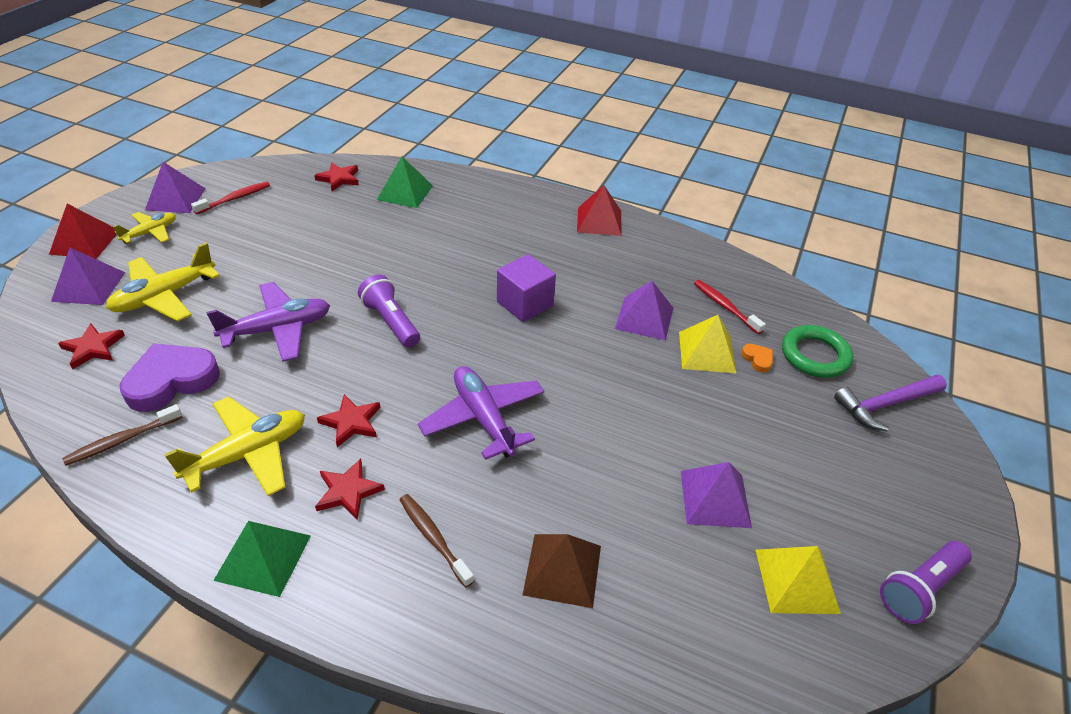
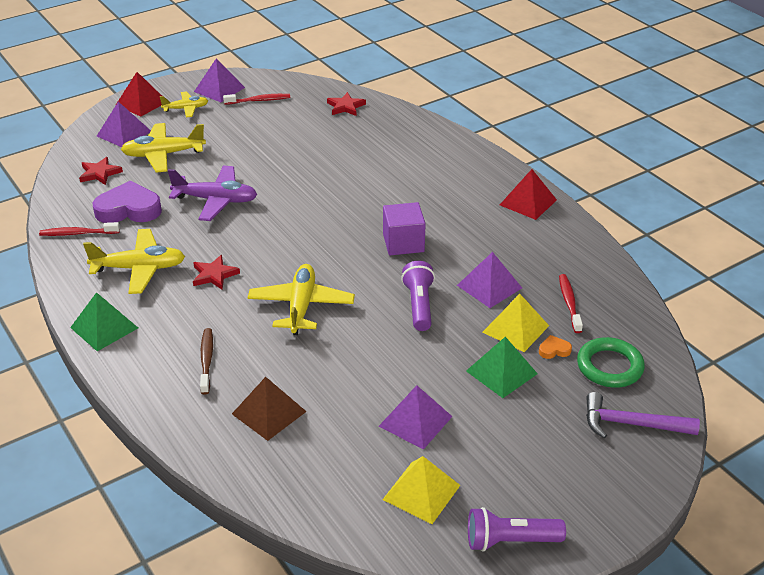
camera: 35 degrees right, 5 degrees down
(122, 440) = (78, 233): brown toothbrush -> red toothbrush
(348, 491) = (179, 313): red star -> none
(391, 322) = (294, 222): purple flashlight -> purple flashlight (419, 305)
(405, 192) = (387, 132): green pyramid -> green pyramid (501, 372)
(483, 418) = (301, 306): purple plane -> yellow plane
(757, 359) = (554, 350): orange heart -> orange heart turned 105 degrees counterclockwise

